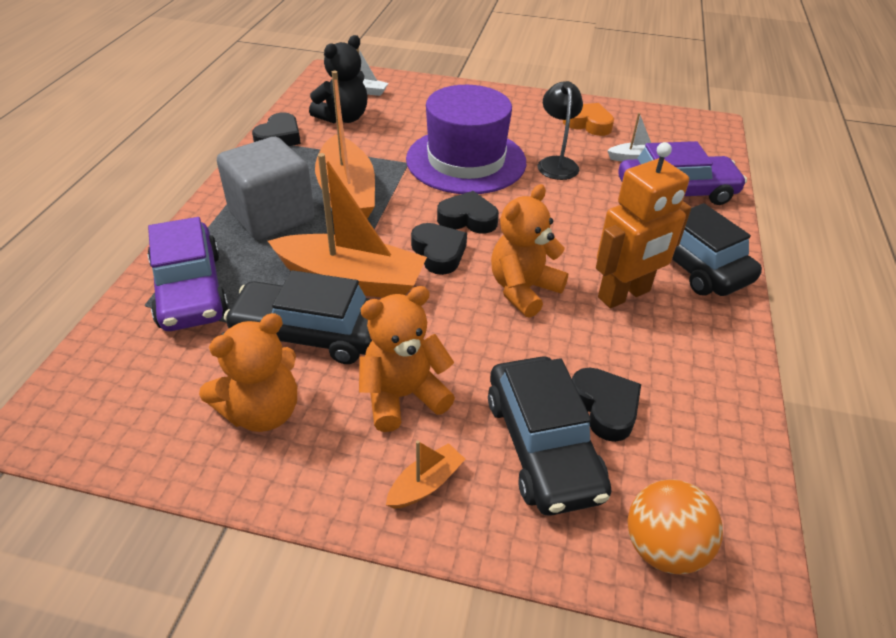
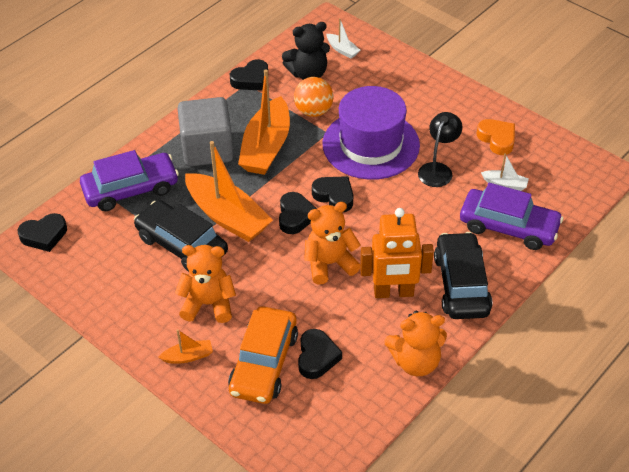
camera: 30 degrees right, 5 degrees up
(76, 394) = (44, 235): none -> black heart
(190, 290) = (131, 189): purple car -> purple car turned 120 degrees counterclockwise
(262, 412) = (130, 283): orange teddy bear -> orange teddy bear (415, 362)
(542, 446) = (264, 363): black car -> orange car
(663, 548) = (284, 439): orange ball -> orange ball (313, 111)

